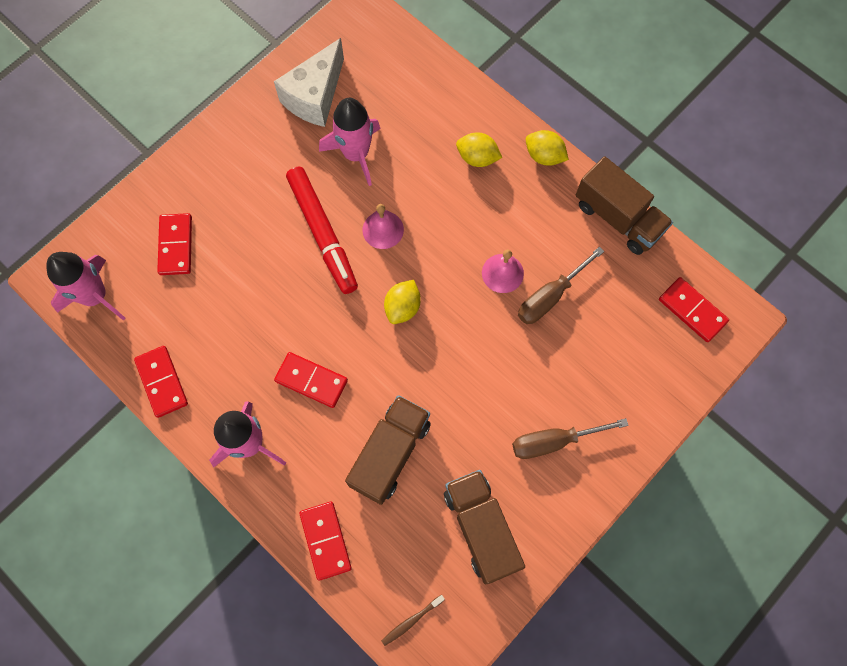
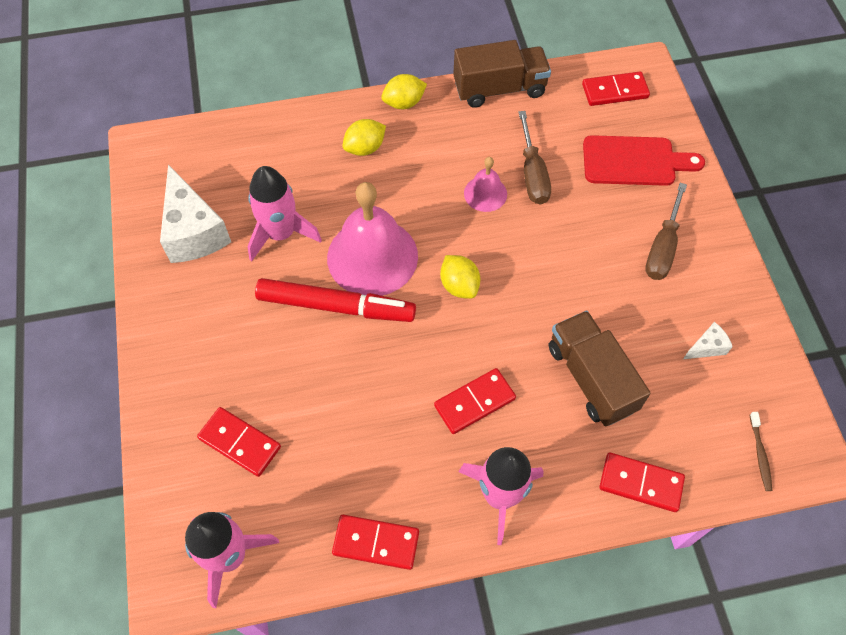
camera: 55 degrees left, 10 degrees down
(383, 229) = (372, 256): pink bell -> pink bell, size x2.01
(481, 528) = (706, 347): brown truck -> white cheese
(627, 369) = (634, 161): none -> red cutting board

